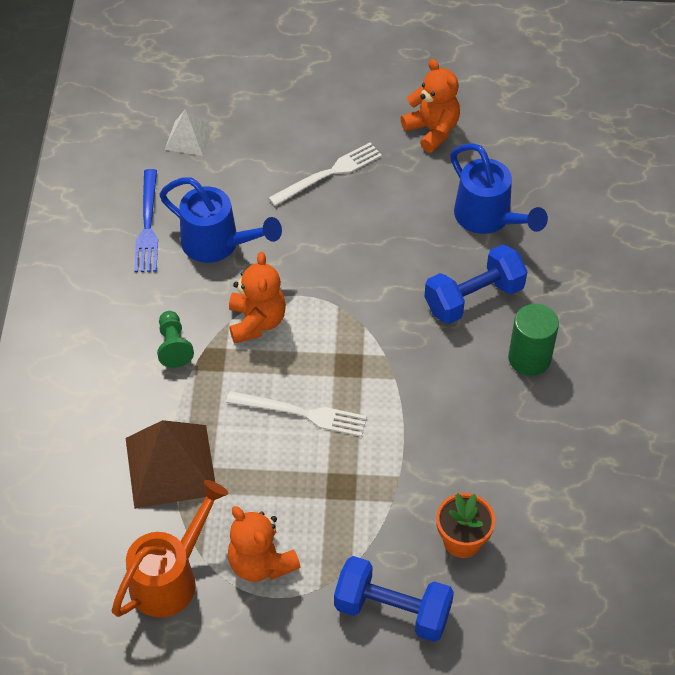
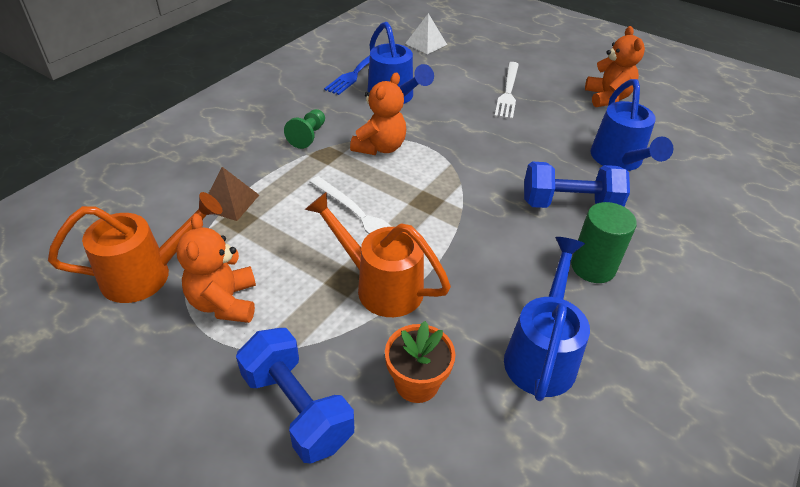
camera: 30 degrees right, 10 degrees down
(170, 466) = (230, 202): brown pyramid -> brown pyramid, size x0.56
(329, 174) = (508, 92): white fork -> white fork turned 105 degrees clockwise
(374, 474) = (381, 285): none -> orange watering can
(536, 463) = (542, 354): none -> blue watering can

